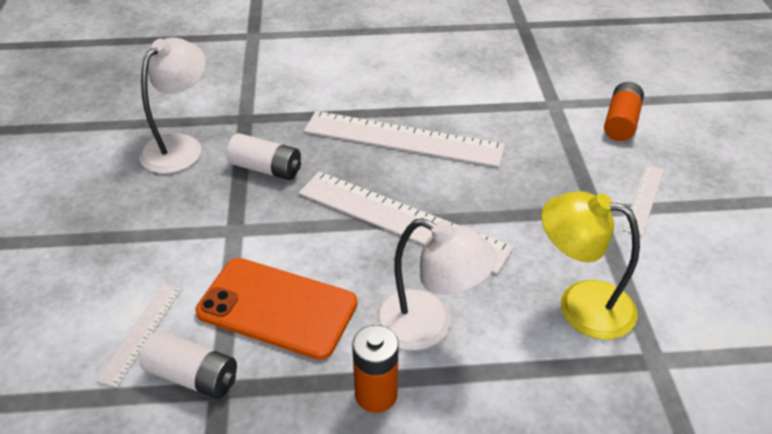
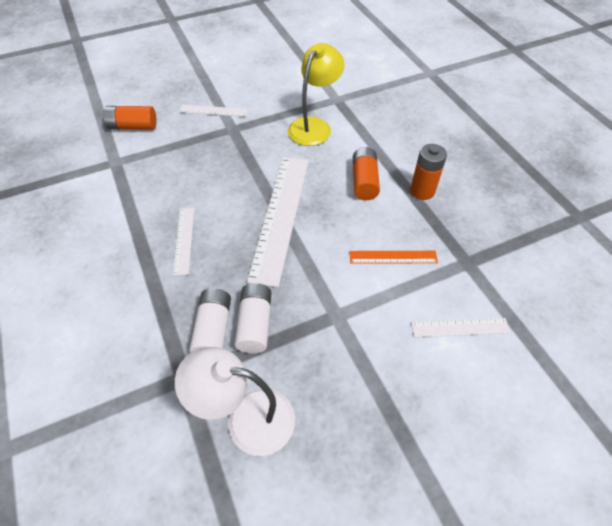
camera: 110 degrees left, 10 degrees up
(193, 376) = (468, 280): white battery -> white battery (213, 329)
(277, 308) = (393, 257): orange phone -> orange ruler
(403, 138) = (184, 240): white ruler -> white ruler, size x0.49
(428, 326) = (364, 181): white lamp -> orange battery
(580, 305) = (314, 126): yellow lamp -> yellow lamp turned 150 degrees counterclockwise

